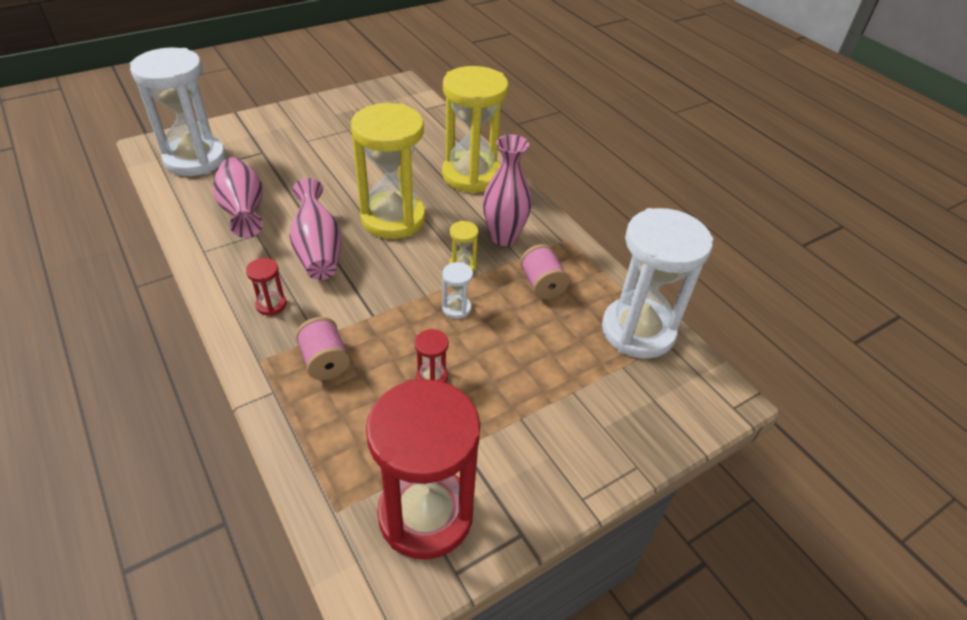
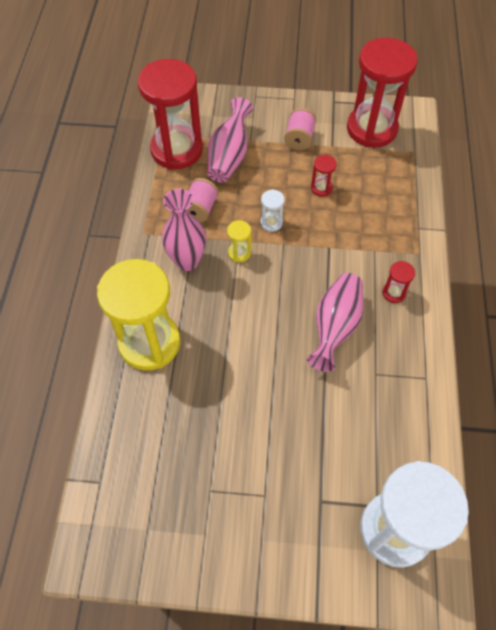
camera: 140 degrees left, 15 degrees up
(243, 211) = (376, 411): pink vase -> pink vase (229, 156)
(325, 361) = (378, 231): pink spool -> pink spool (299, 138)
(393, 219) = (255, 328): yellow hourglass -> none
(638, 331) = (177, 150): white hourglass -> red hourglass

